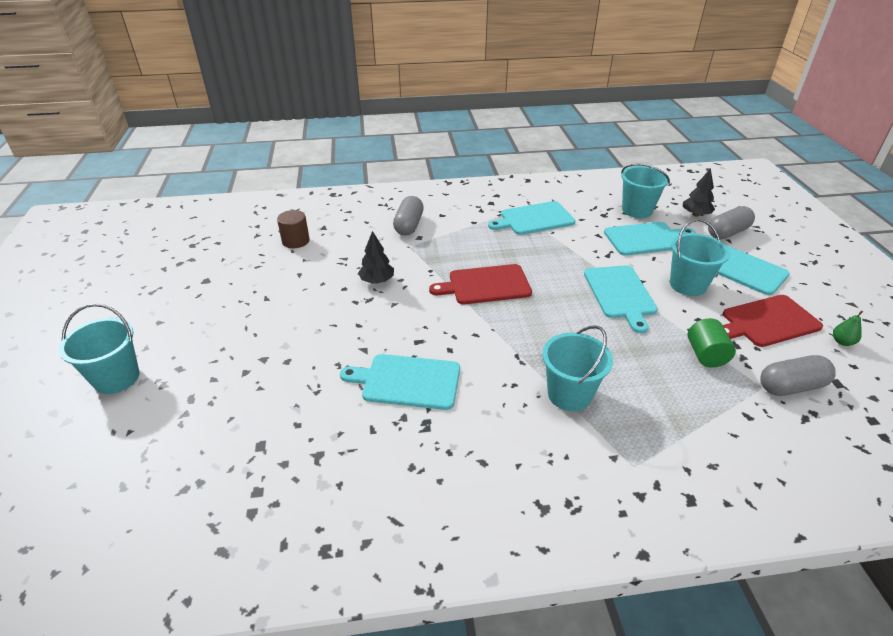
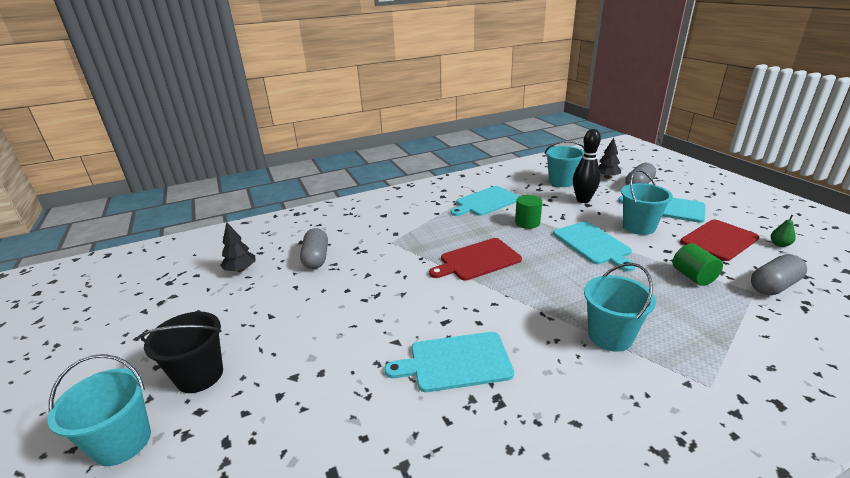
camera: 15 degrees left, 10 degrees down
(189, 338) = (200, 375): none -> black bucket
(295, 241) = (278, 258): brown cylinder -> none
(377, 281) = (376, 277): black tree -> black tree (241, 270)
(409, 225) = (381, 226): grey capsule -> grey capsule (316, 258)
(564, 253) = (527, 223): none -> green cylinder
(646, 238) = (583, 200): turquoise cutting board -> black bowling pin

